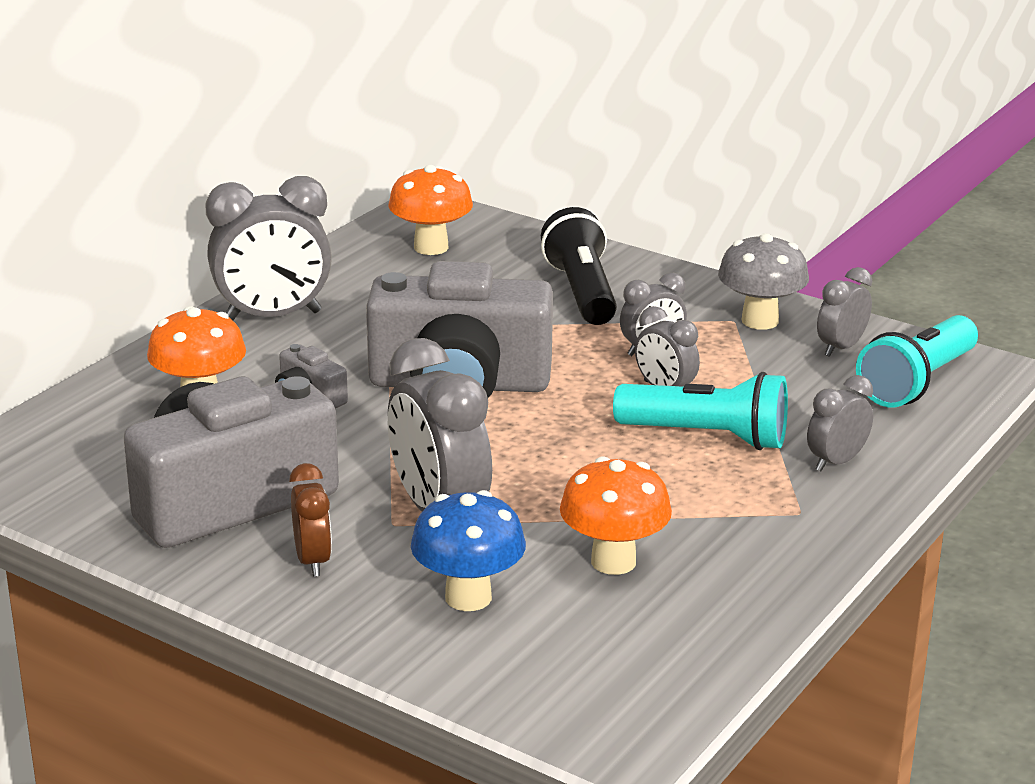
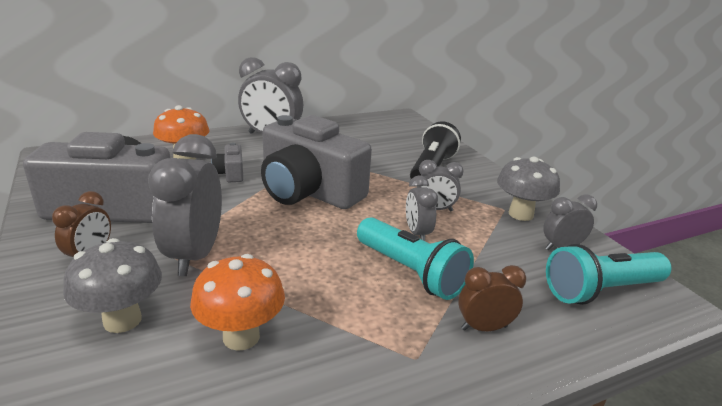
camera: 30 degrees right, 0 degrees up
(431, 247) = (382, 130): orange mushroom -> none
(468, 597) = (122, 320): blue mushroom -> grey mushroom
(836, 462) = (484, 327): grey clock -> brown clock

